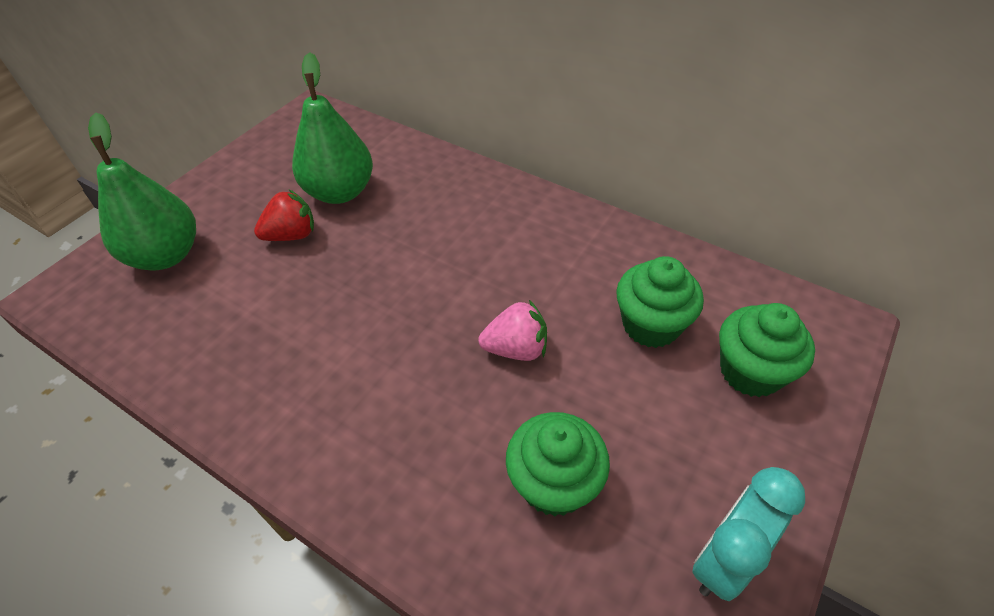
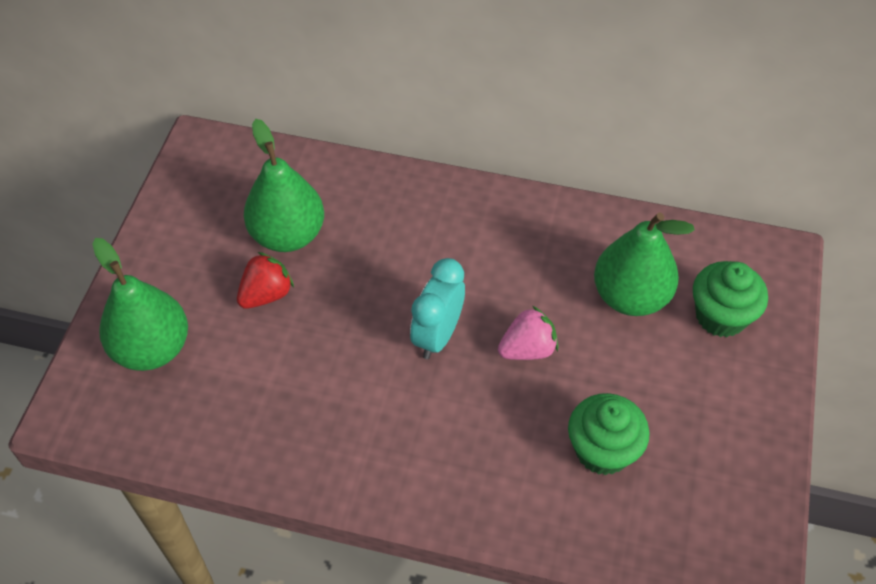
camera: 20 degrees left, 5 degrees up
(651, 325) = (630, 296): green cupcake -> green pear
(724, 560) = (741, 467): turquoise clock -> turquoise clock (437, 335)

